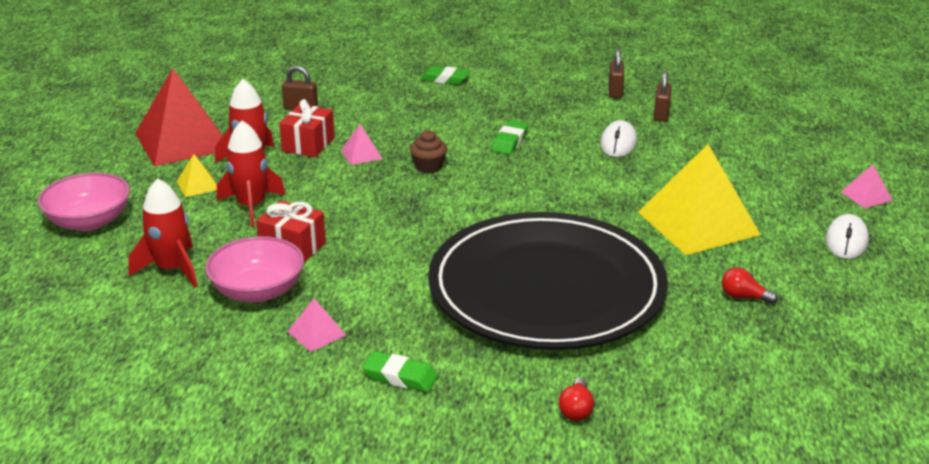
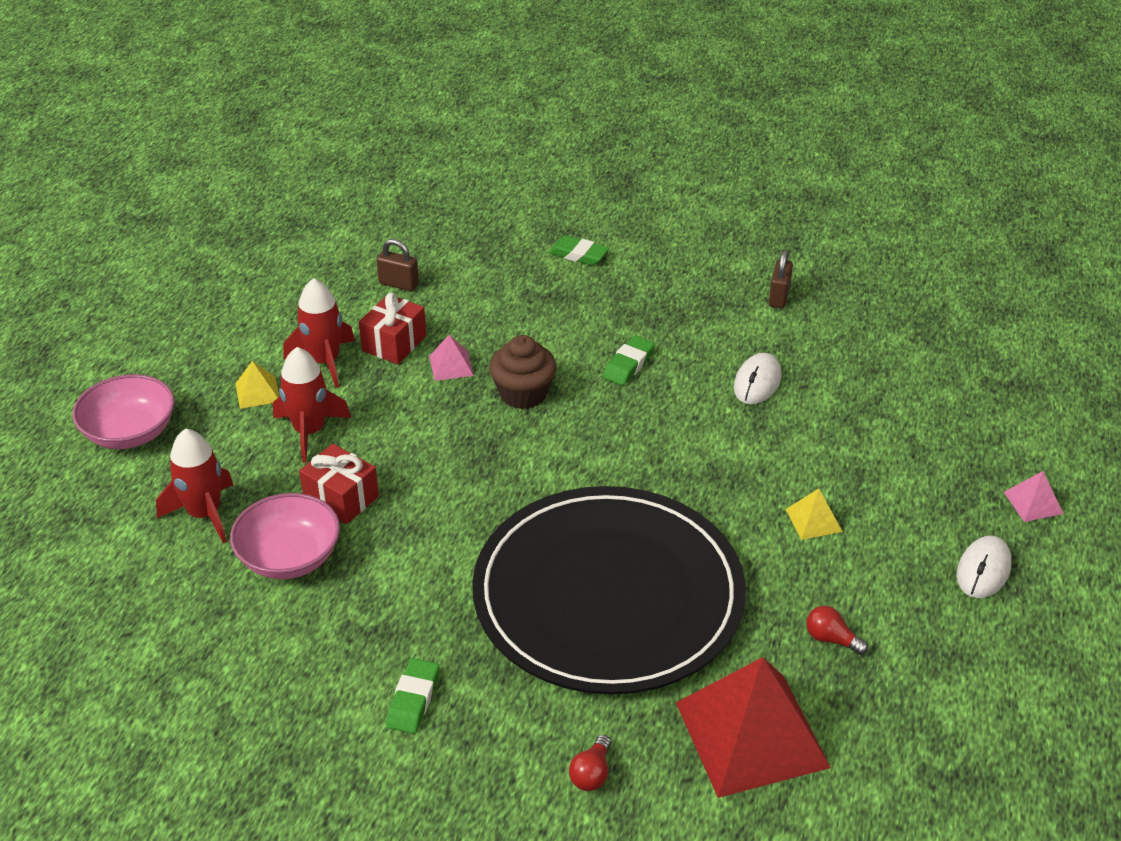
camera: 10 degrees right, 10 degrees up
(183, 141) = (255, 321): red pyramid -> red pyramid (751, 734)
(317, 333) = (339, 626): pink pyramid -> none
(400, 376) = (413, 700): green eraser -> green eraser turned 75 degrees clockwise
(428, 166) = (523, 393): brown cupcake -> brown cupcake, size x1.52
(661, 114) = (824, 341): brown padlock -> none
(698, 223) = (813, 520): yellow pyramid -> yellow pyramid, size x0.42

